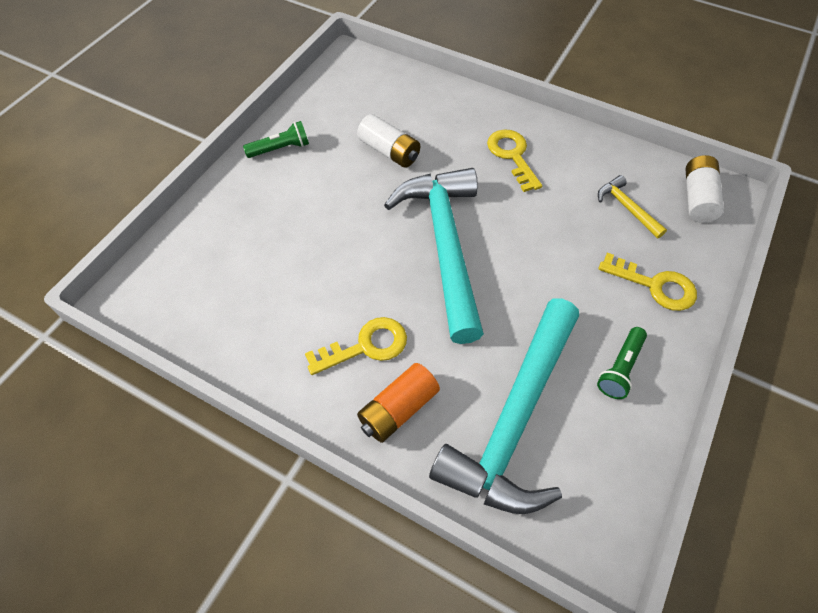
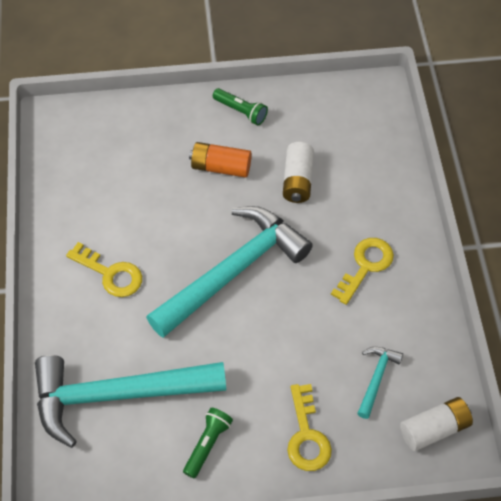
camera: 55 degrees right, 0 degrees up
(398, 409) = (77, 321): orange battery -> orange battery (221, 167)
(620, 368) = (207, 444): green flashlight -> green flashlight turned 120 degrees clockwise
(626, 207) = (376, 378): yellow hammer -> turquoise hammer

